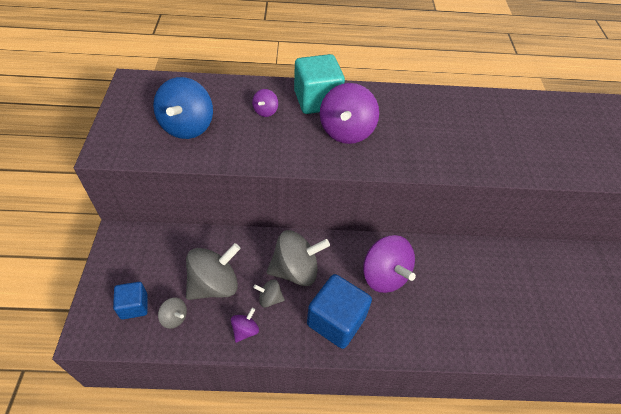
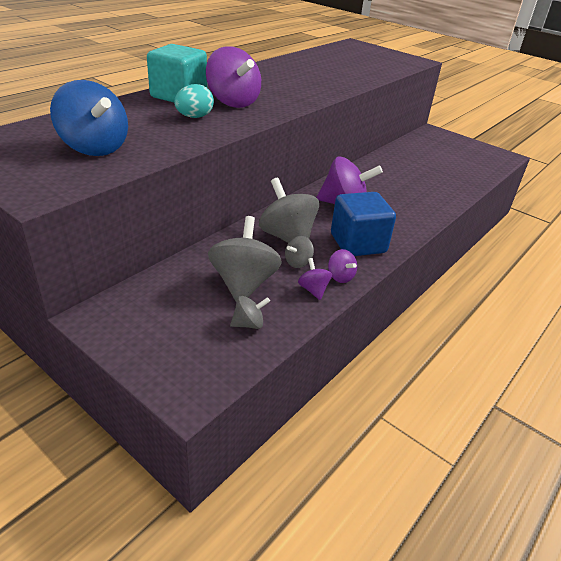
camera: 50 degrees left, 15 degrees down
(134, 306) = (200, 344): blue cube -> none
(265, 111) = (149, 115): purple spinning top -> purple spinning top (340, 277)
(291, 132) = (194, 117): none -> turquoise egg
(296, 270) = (287, 237): grey spinning top -> grey spinning top turned 60 degrees counterclockwise

